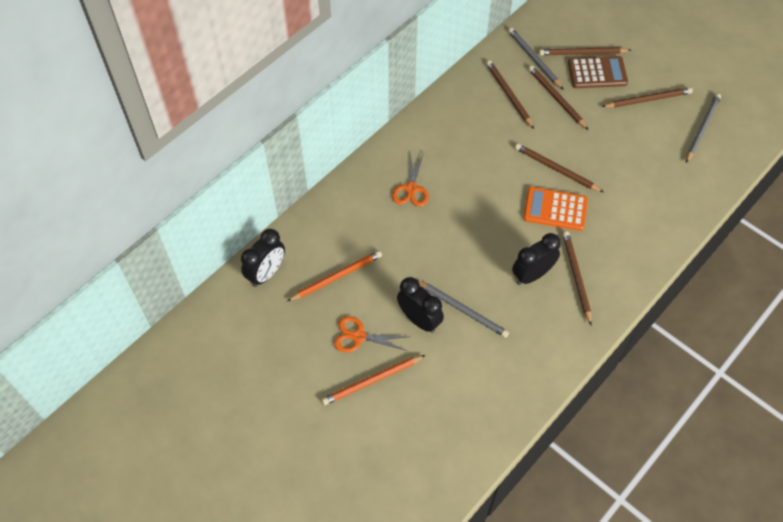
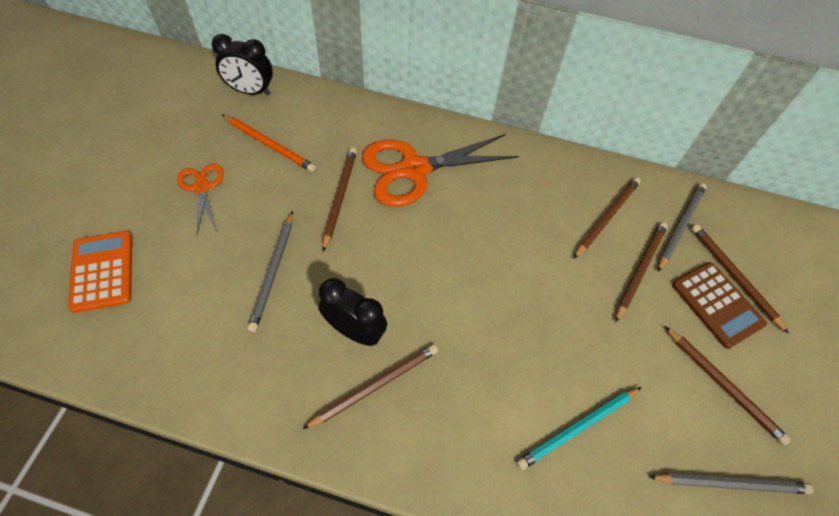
camera: 60 degrees right, 0 degrees up
(372, 381) = (149, 218): orange pencil -> none
(411, 189) = (414, 169): orange scissors -> orange scissors, size x1.90
(419, 320) = (243, 234): black clock -> none
(555, 209) = (467, 325): orange calculator -> orange calculator (102, 271)
(556, 169) = (530, 306): brown pencil -> brown pencil (339, 198)
(645, 182) = (578, 428): none -> turquoise pencil

